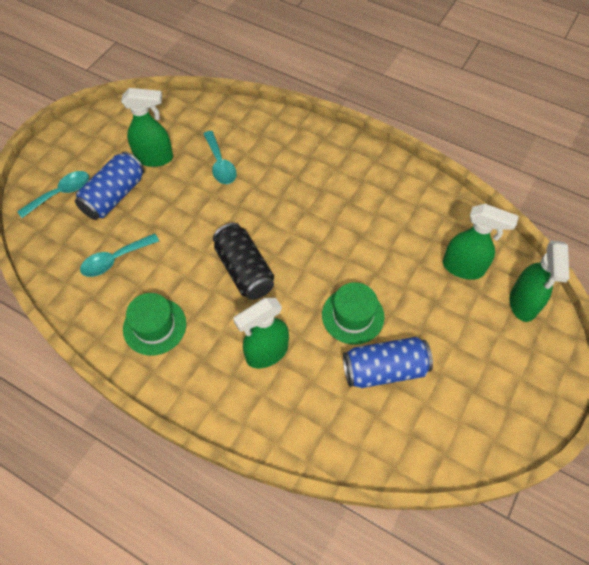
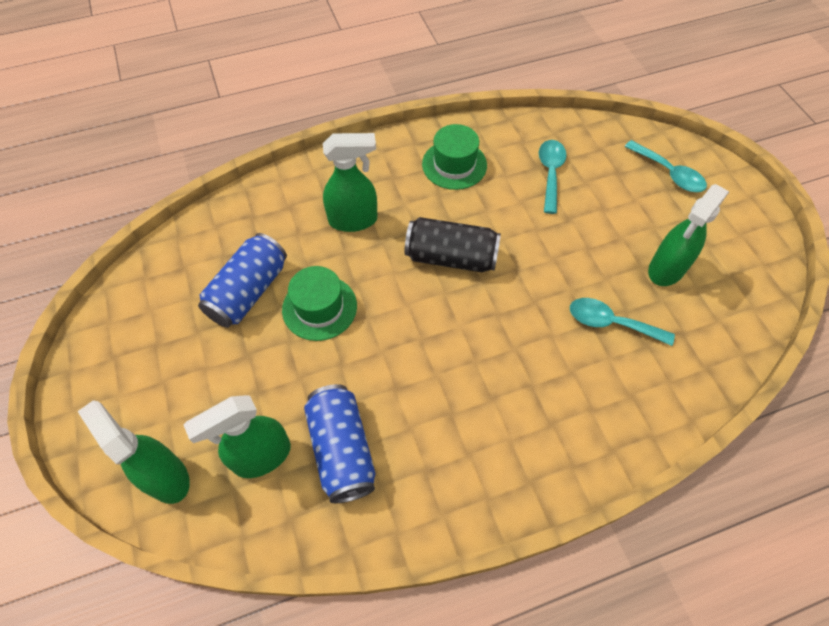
camera: 130 degrees right, 0 degrees up
(61, 193) = (669, 173): turquoise spoon -> turquoise spoon turned 45 degrees counterclockwise
(114, 196) = (634, 210): blue can -> blue can (342, 449)
(266, 353) = (354, 220): green spray bottle -> green spray bottle turned 75 degrees clockwise

